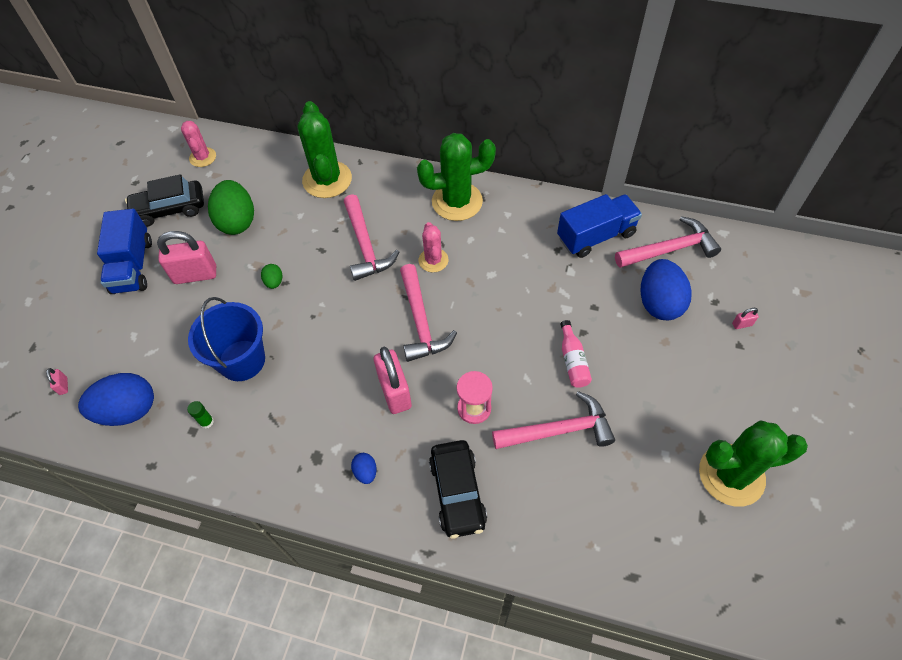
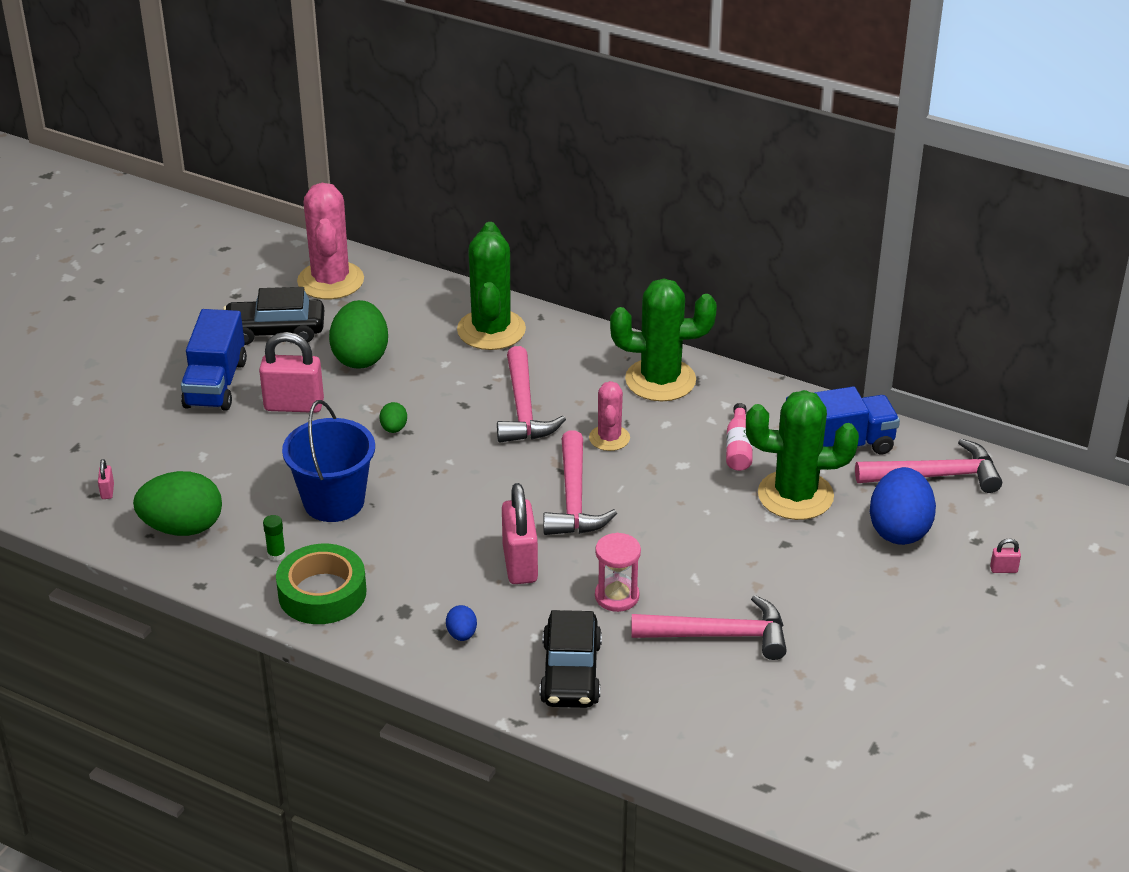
camera: 10 degrees right, 20 degrees down
(128, 410) = (183, 528): blue egg -> green egg
(203, 157) = (330, 281): pink cactus -> pink cactus, size x1.79
(249, 453) = (322, 593): none -> green tape
(573, 361) = (761, 570): pink bottle -> pink bottle (738, 448)
(731, 475) = (928, 715): green cactus -> green cactus (795, 495)

